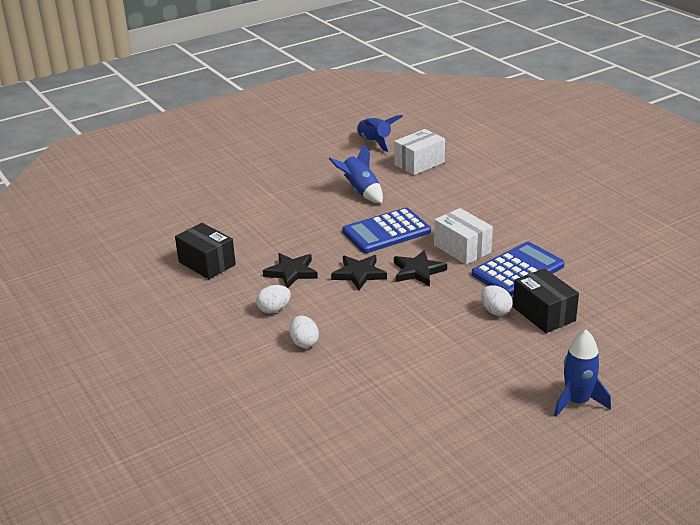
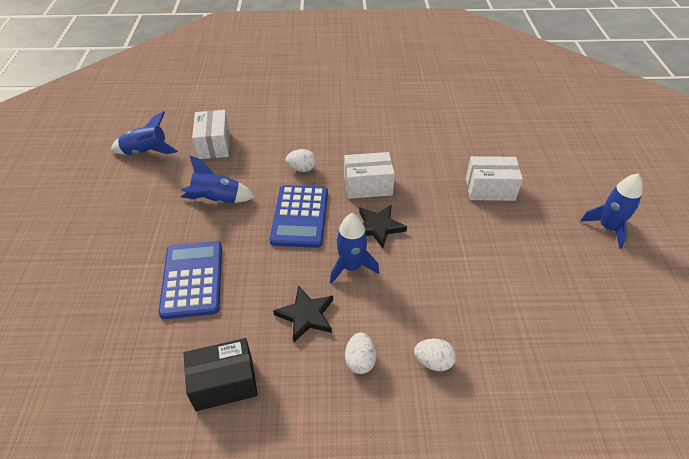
camera: 60 degrees left, 15 degrees up
(359, 274) = (351, 267): black star -> blue rocket
(495, 311) = (469, 211): white egg -> white egg (302, 169)
(517, 270) = (422, 172): blue calculator -> blue calculator (192, 279)
(543, 314) = (490, 189): black box -> white box

